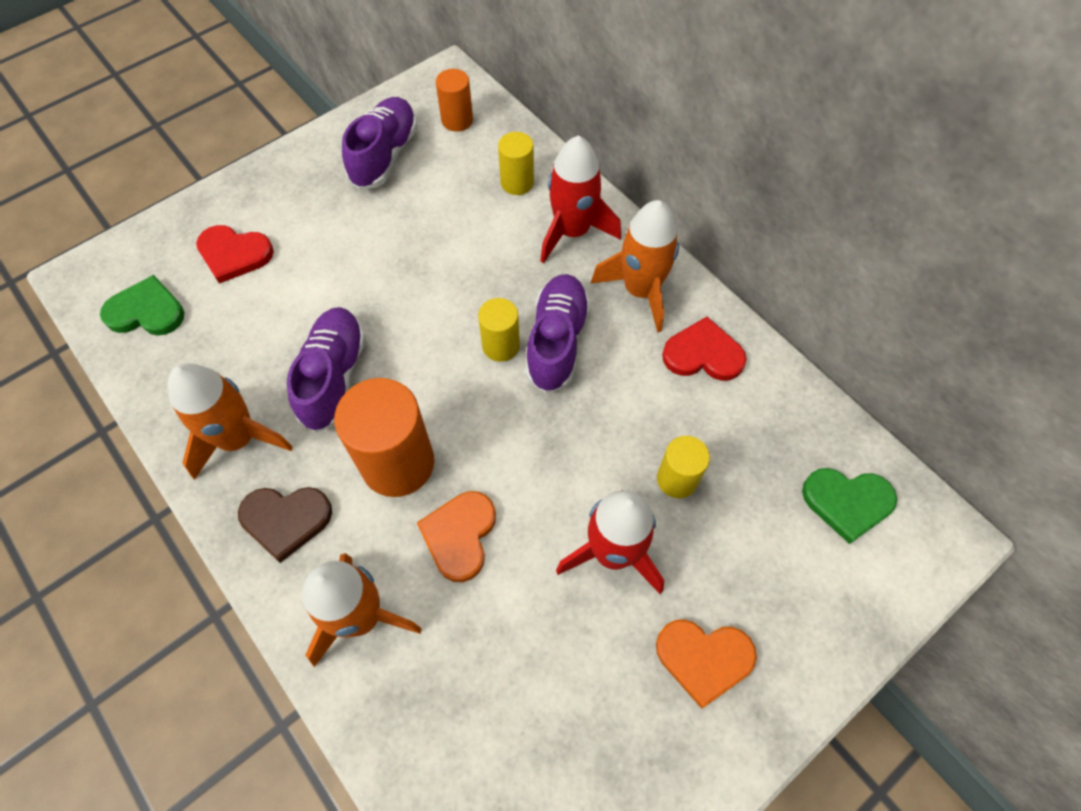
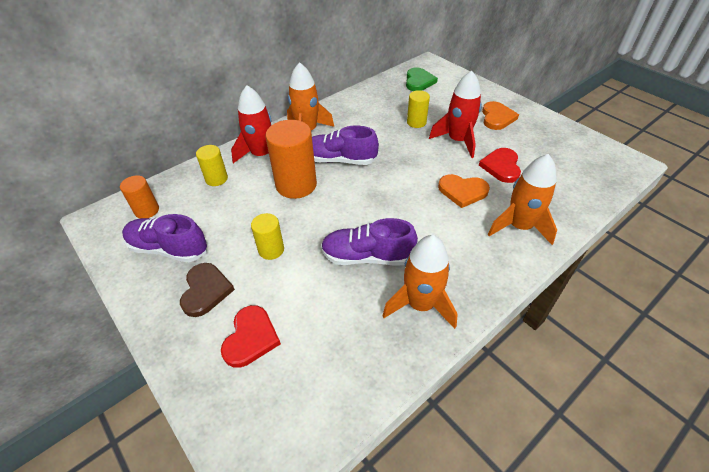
camera: 90 degrees left, 15 degrees down
(146, 311) = (305, 398): green heart -> none
(286, 520) = (473, 268): brown heart -> brown heart (205, 290)
(398, 463) = (425, 219): orange cylinder -> orange cylinder (296, 185)
(501, 346) = (342, 181): yellow cylinder -> yellow cylinder (271, 250)
(703, 354) = (347, 113): red heart -> red heart (501, 166)

